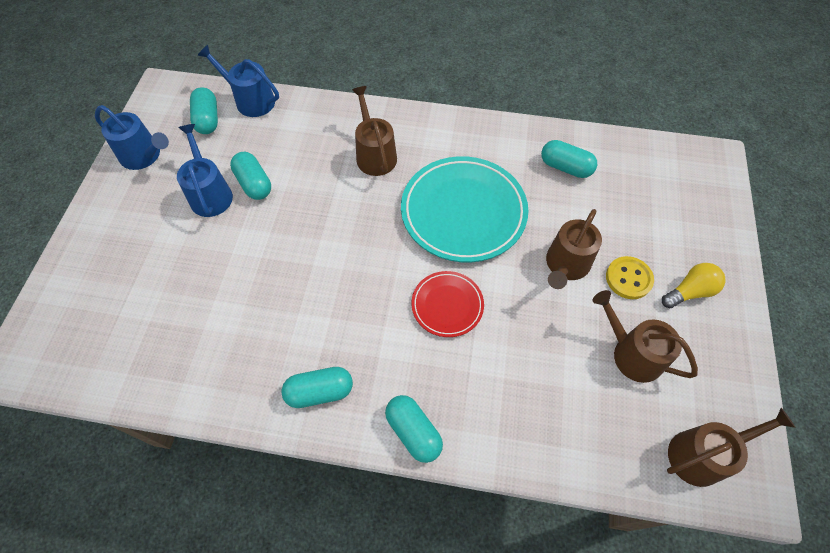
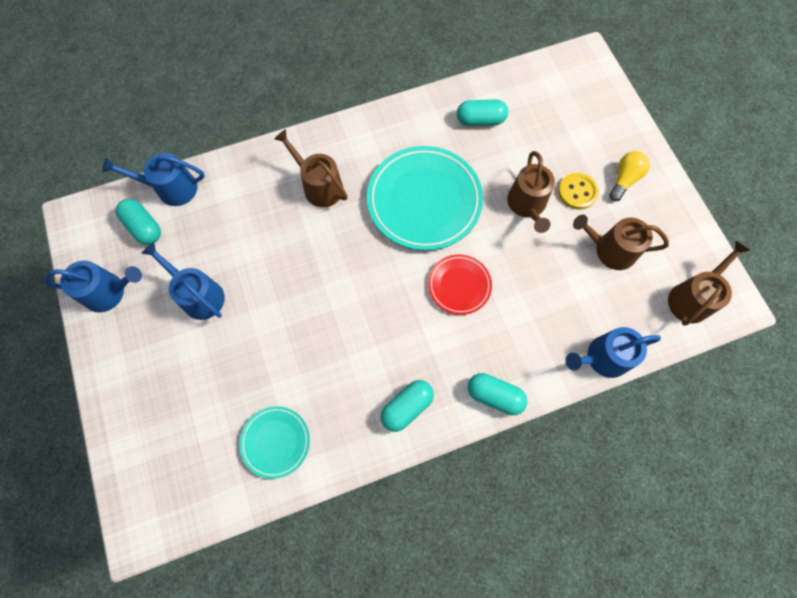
camera: 30 degrees left, 10 degrees up
(181, 353) = (275, 442): none -> turquoise plate
(254, 183) = (232, 266): turquoise capsule -> none
(556, 460) = (603, 358): none -> blue watering can

